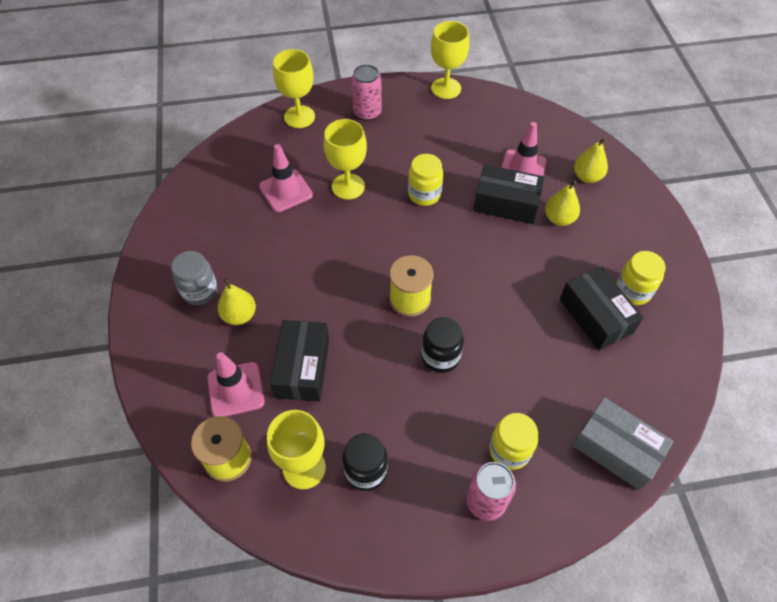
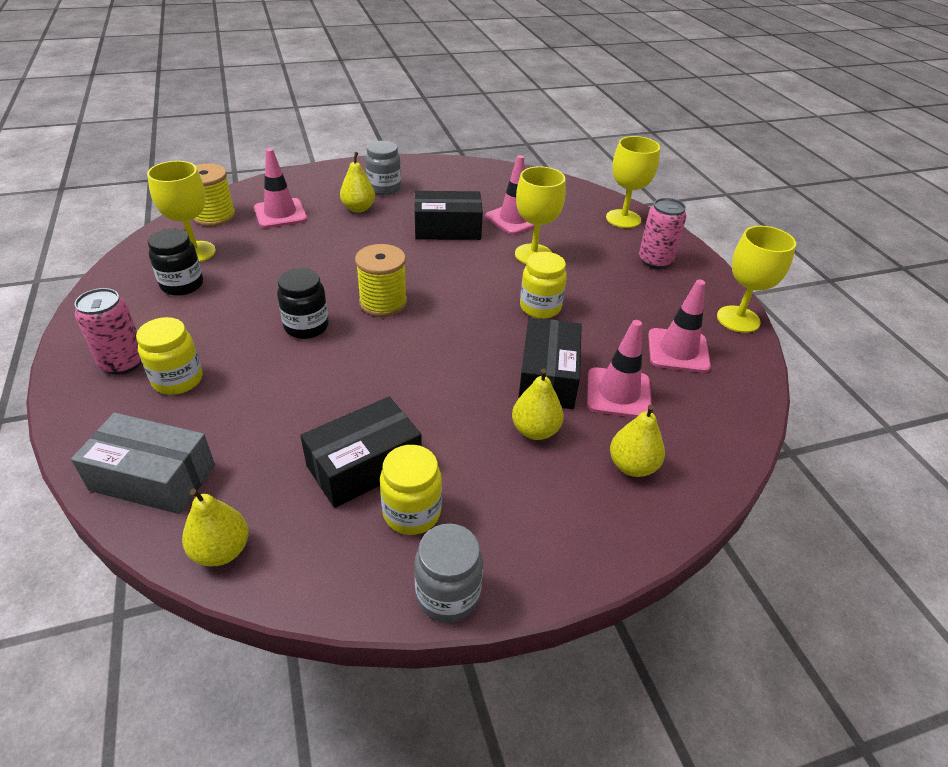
camera: 80 degrees right, 15 degrees down
(302, 368) = (299, 244): black box -> black box (447, 229)
(479, 128) = (678, 351): none -> pink traffic cone
(616, 449) = (153, 477): grey box -> grey box turned 75 degrees clockwise
(673, 396) = (221, 550): none -> yellow pear
(688, 277) = (448, 595): none -> grey jar

